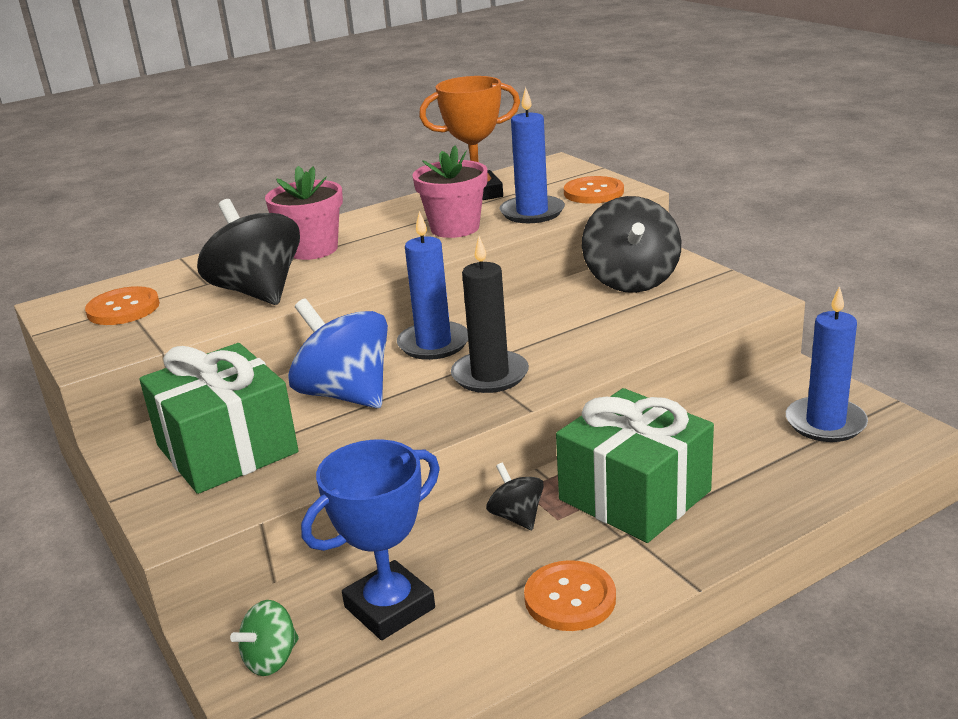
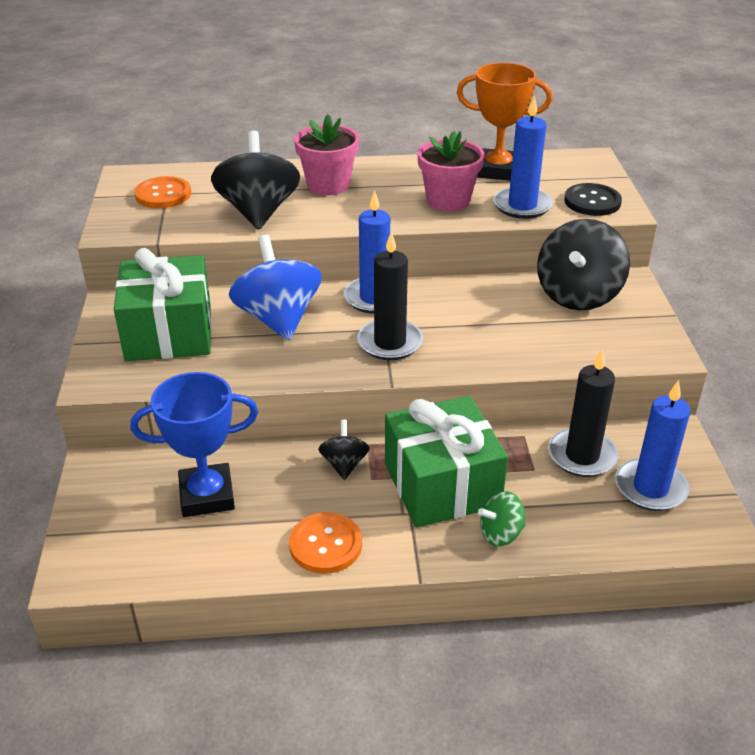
camera: 25 degrees right, 10 degrees up
(271, 659) = (111, 498): green spinning top -> green spinning top (500, 534)
(593, 192) = (592, 202): orange button -> black button
(740, 420) = (582, 455): none -> black candle

